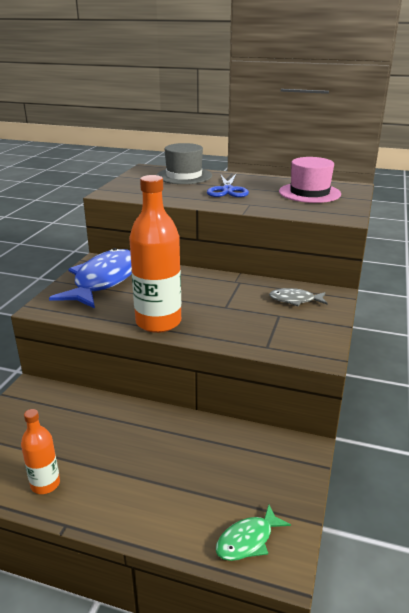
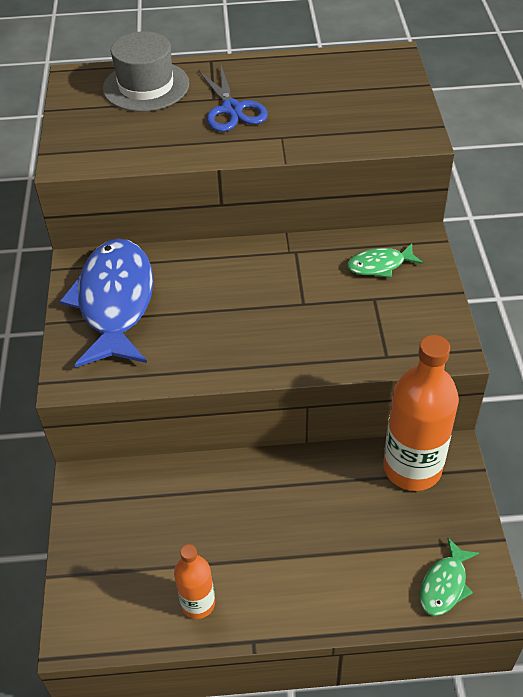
camera: 20 degrees left, 20 degrees up
(158, 322) = (237, 357): orange bottle -> orange bottle (412, 468)
(295, 300) = (380, 265): grey fish -> green fish
(309, 193) = (345, 88): pink hat -> none

